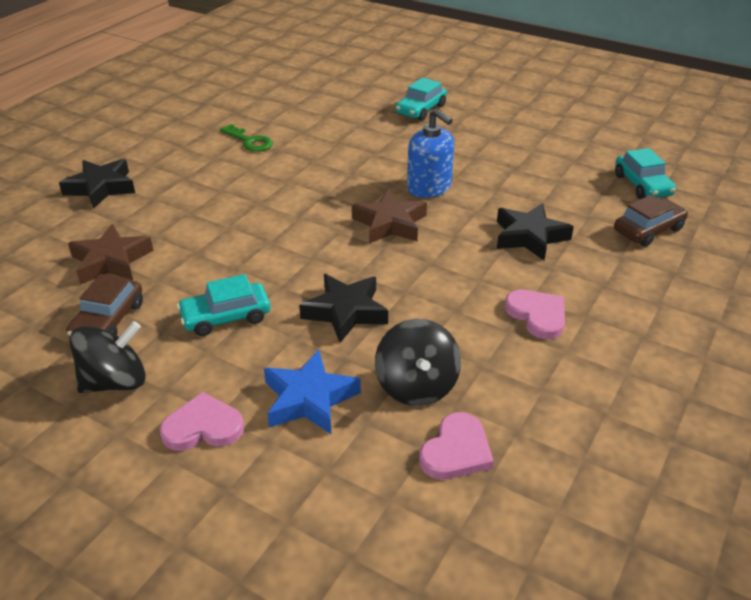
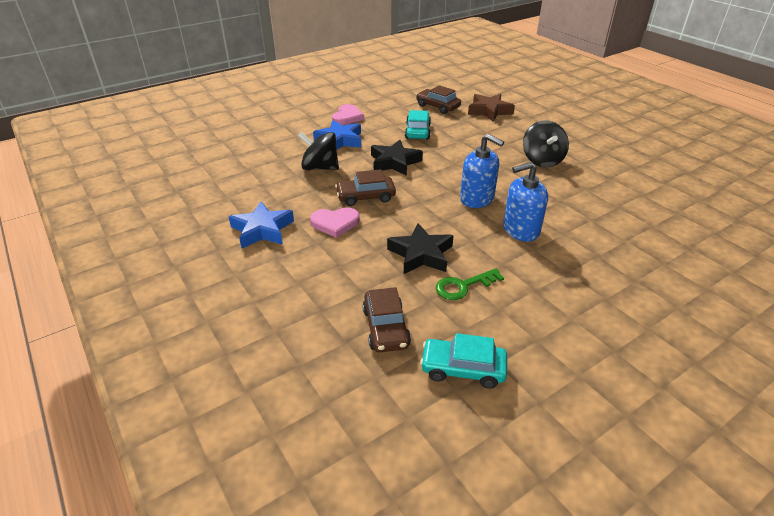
camera: 115 degrees right, 0 degrees up
(101, 188) = (573, 115): black star -> none
(115, 382) = (392, 104): black spinning top -> black spinning top (542, 160)
(250, 141) = (629, 169): green key -> green key (463, 286)
(390, 224) = (477, 199): brown star -> blue soap dispenser
(420, 110) = (687, 272): turquoise car -> none
(456, 451) = (271, 166): pink heart -> none
(458, 310) = (365, 197): none -> brown car
(613, 375) = (262, 230): none -> blue star

